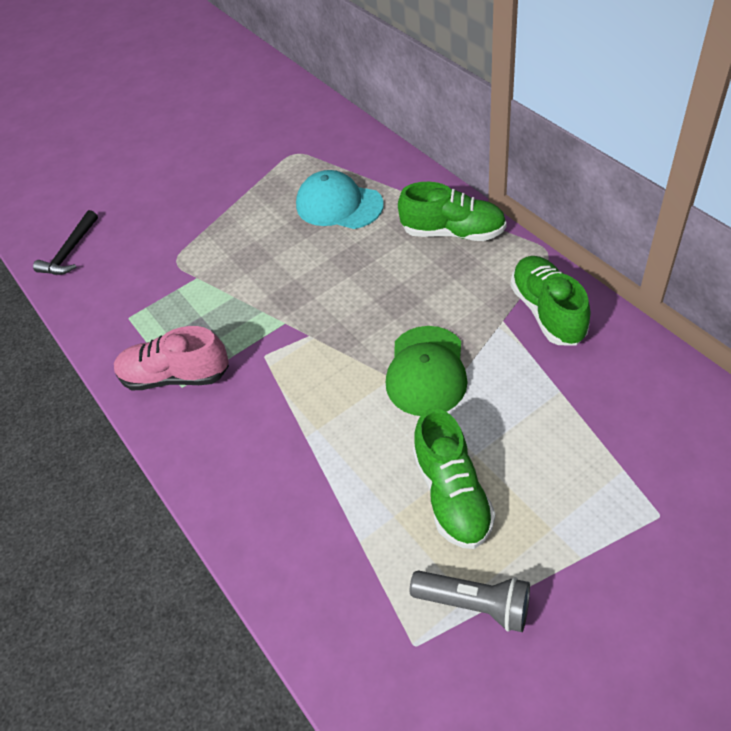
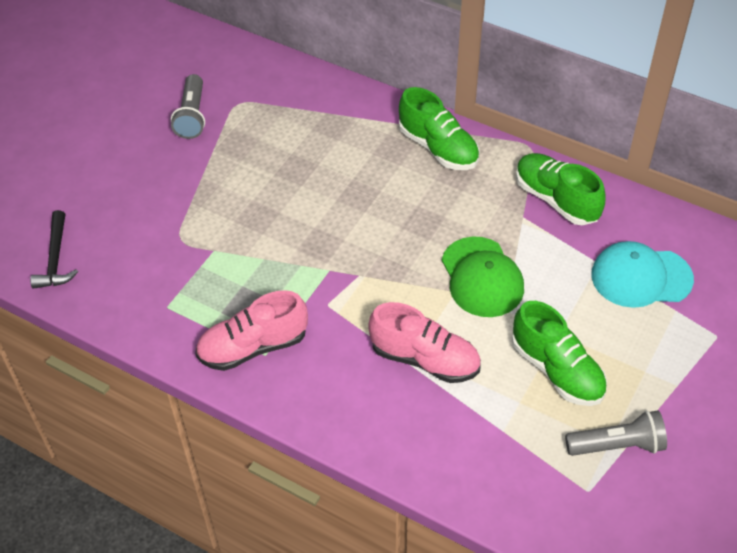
camera: 30 degrees left, 0 degrees up
(249, 156) = (192, 116): none -> grey flashlight
(323, 438) = (425, 359): none -> pink shoe
(339, 205) = (315, 146): turquoise cap -> turquoise cap (641, 277)
(453, 232) = (438, 148): green shoe -> green shoe turned 60 degrees clockwise

